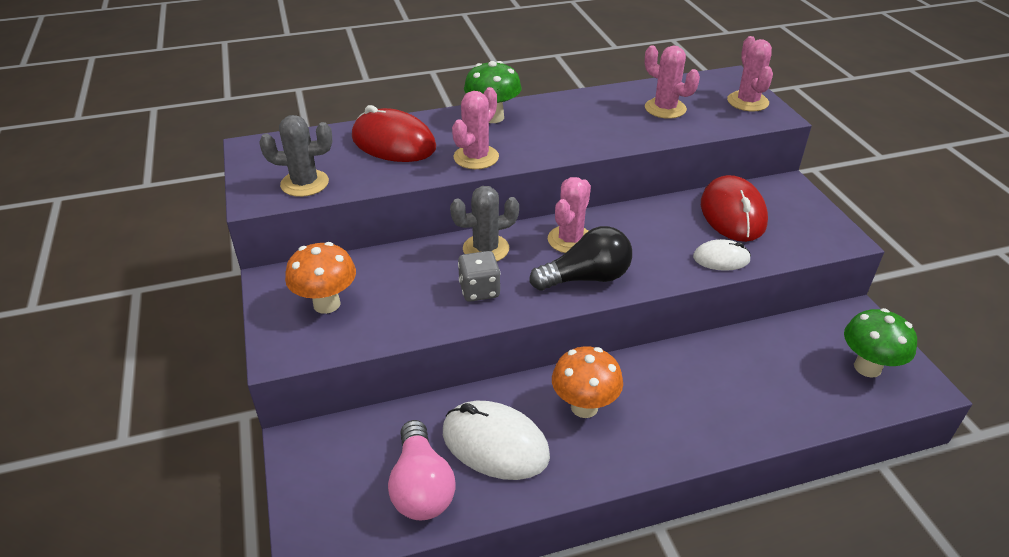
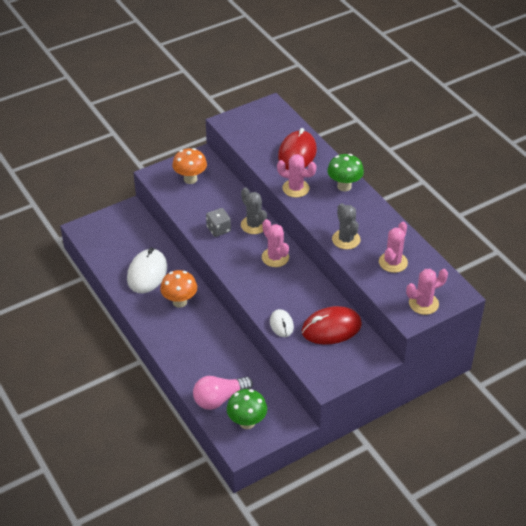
camera: 75 degrees right, 5 degrees up
(304, 183) = (245, 133): grey cactus -> grey cactus (346, 239)
(421, 486) = (117, 254): pink light bulb -> pink light bulb (219, 399)
(570, 240) = (275, 257): pink cactus -> pink cactus turned 45 degrees clockwise
(586, 278) = (243, 268): black light bulb -> none

